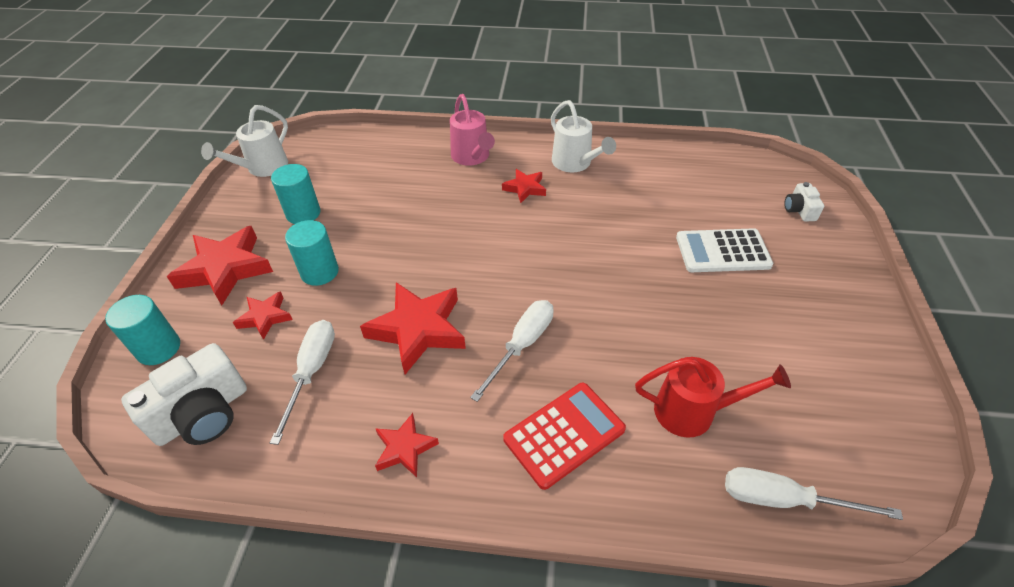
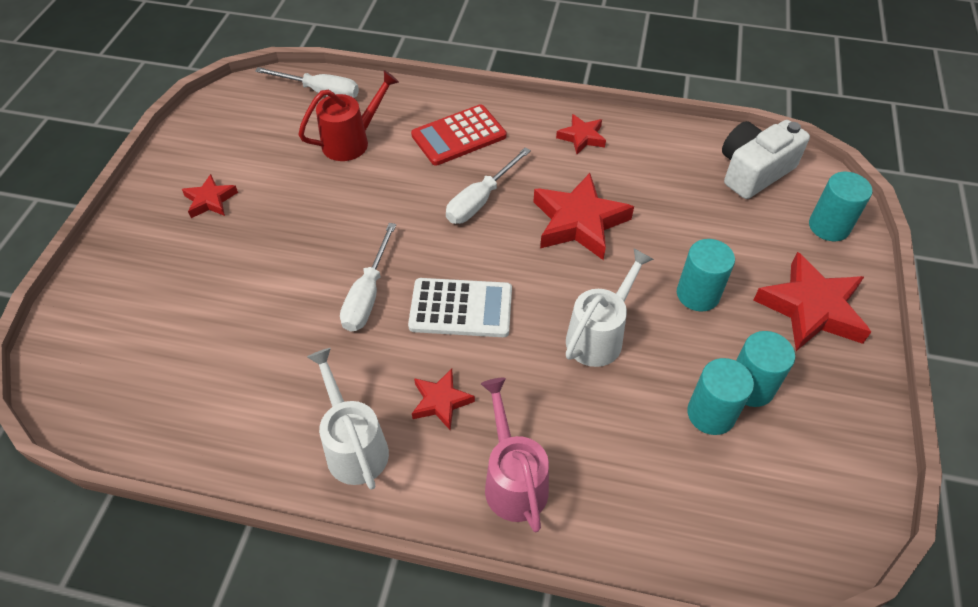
camera: 175 degrees left, 5 degrees up
(262, 168) = (855, 492): white watering can -> white watering can (599, 335)
(265, 317) = (737, 247): red star -> red star (210, 200)
(312, 372) = (672, 194): white screwdriver -> white screwdriver (367, 294)
(338, 196) = (711, 414): none -> turquoise cylinder
(694, 411) = (352, 141): red watering can -> red watering can turned 135 degrees clockwise
(722, 251) = (235, 277): white calculator -> white calculator (461, 308)
(799, 210) = (100, 325): white camera -> none

